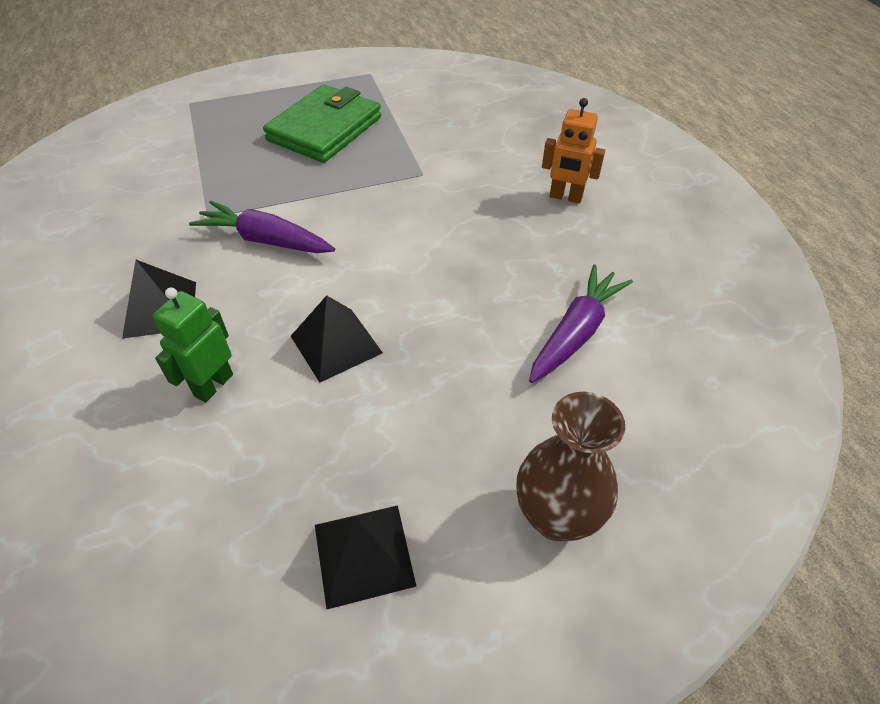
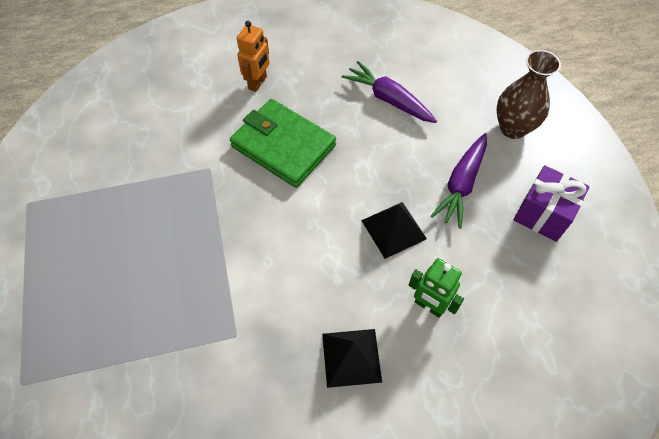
camera: 85 degrees left, 10 degrees up
(265, 240) = (276, 283): purple carrot -> purple carrot (461, 184)
(325, 129) = (119, 242): green wallet -> green wallet (283, 146)
(363, 554) = (543, 214): black pyramid -> purple gift

